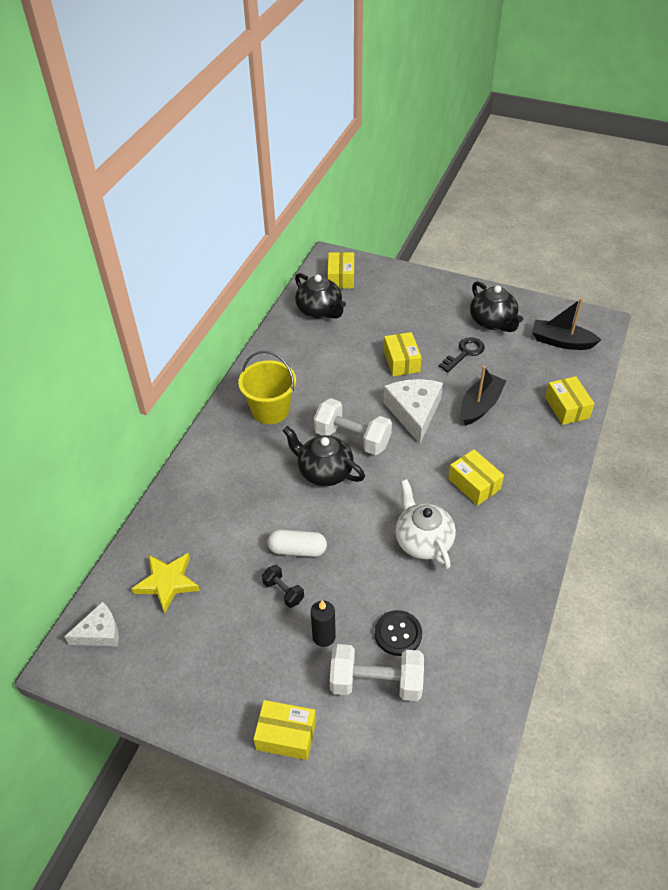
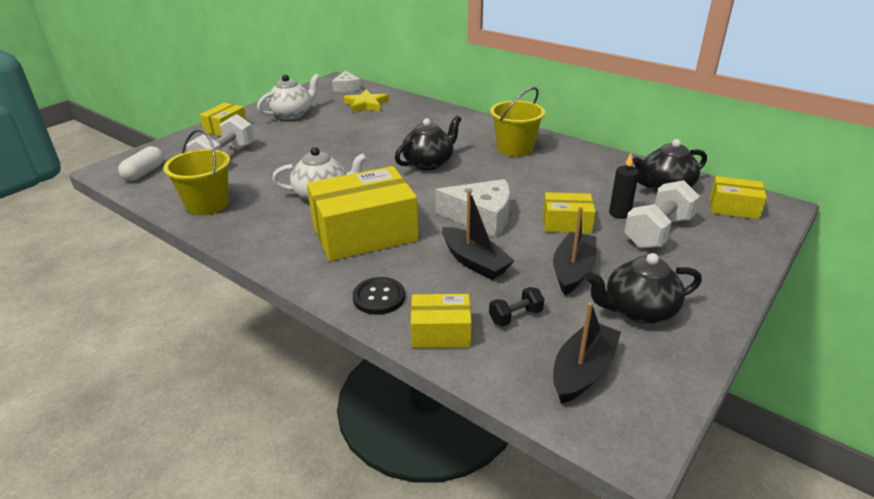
camera: 105 degrees right, 15 degrees down
(217, 665) = (292, 114): none -> white teapot
(283, 591) = (326, 137): black dumbbell -> black dumbbell (515, 316)
(297, 549) = (357, 145): white capsule -> white capsule (144, 172)
(324, 636) = (277, 146): black candle -> black candle (619, 213)
(352, 438) = (461, 180): white dumbbell -> white dumbbell (658, 232)
(398, 634) = (251, 171): black button -> black button (379, 297)
(464, 353) = (573, 270): black key -> black boat
(474, 484) = (364, 233): yellow box -> yellow box, size x1.95
(485, 640) = (207, 204): none -> yellow bucket

